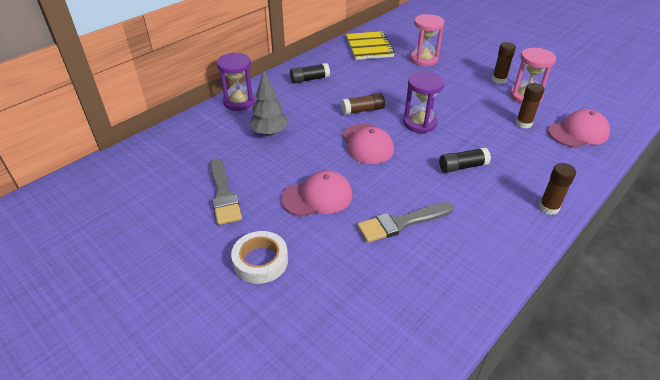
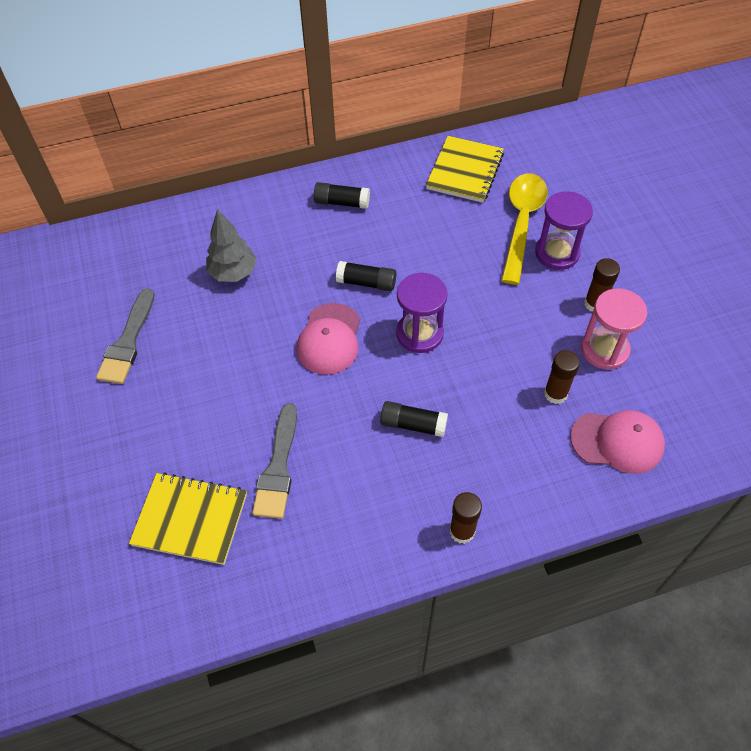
camera: 30 degrees right, 15 degrees up
(239, 102) = (233, 208): purple hourglass -> purple hourglass (557, 253)
(260, 261) = (107, 444): white tape -> none
(317, 197) = (218, 390): pink cap -> none
(363, 110) = (366, 283): brown glue stick -> black glue stick
(369, 280) = (190, 519): none -> yellow notebook
(401, 223) = (278, 467): grey brush -> grey brush turned 90 degrees counterclockwise
(424, 59) = (521, 223): pink hourglass -> yellow spoon

